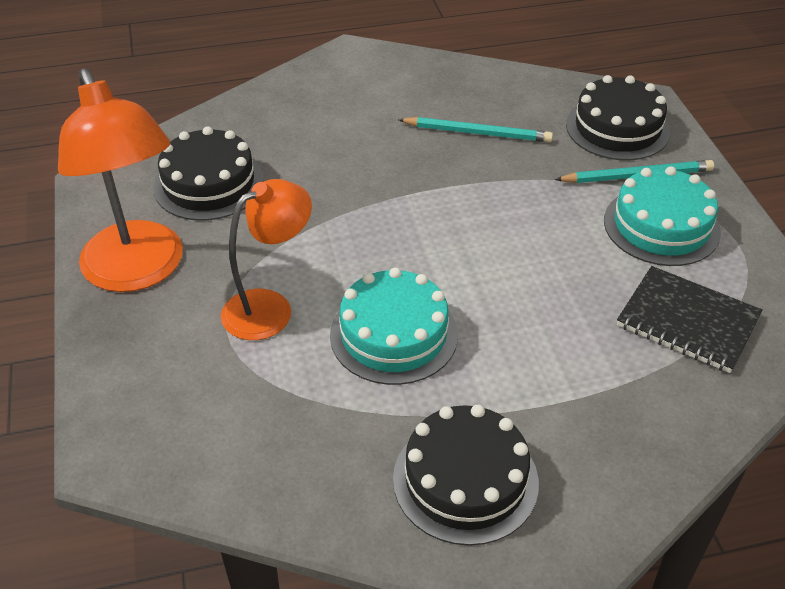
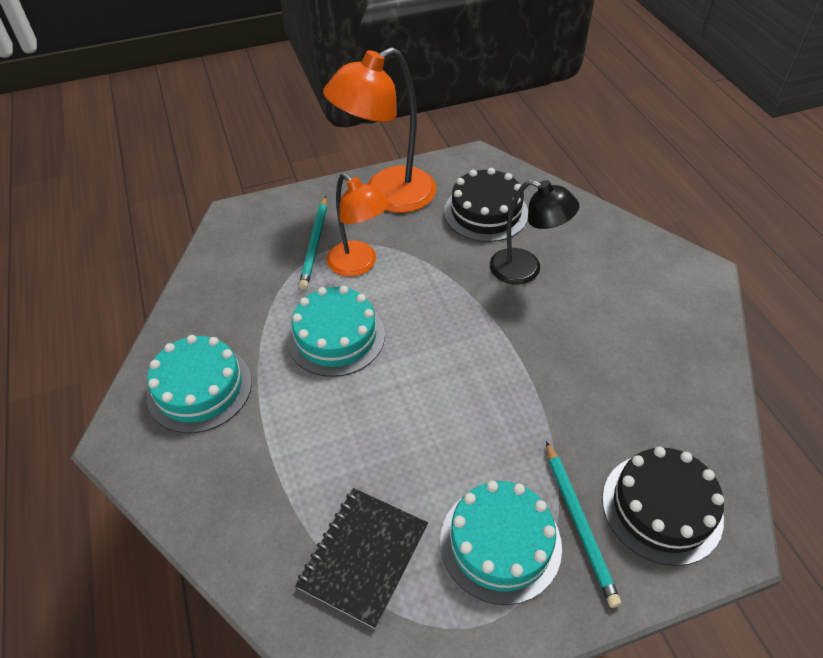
camera: 85 degrees right, 5 degrees up
(318, 165) = (525, 270): none -> black lamp
(465, 480) = (199, 388): black cake -> turquoise cake
(477, 133) = (608, 377): turquoise pencil -> turquoise pencil (315, 244)

